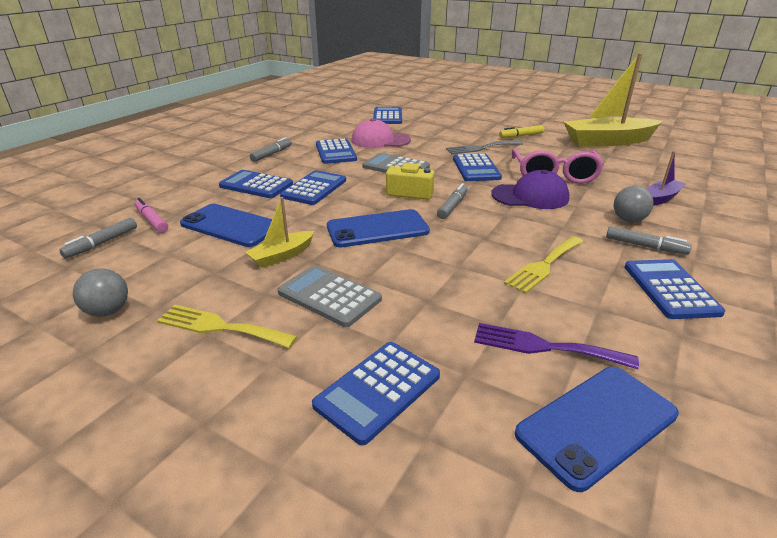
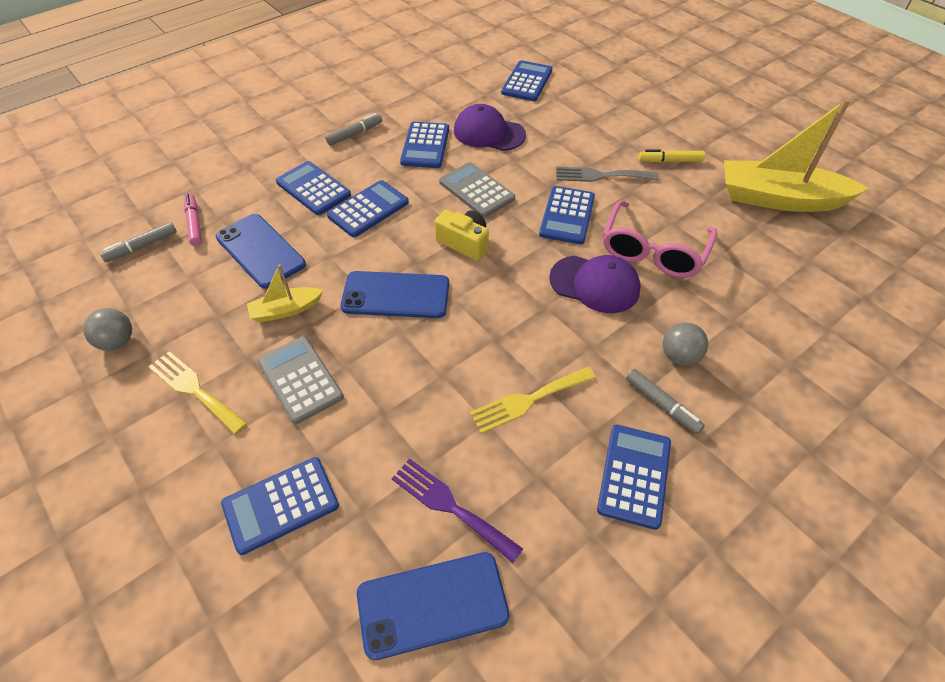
camera: 20 degrees right, 20 degrees up
(380, 140) = (488, 133): pink cap -> purple cap
(452, 206) = (496, 278): grey marker -> none
(661, 198) = (753, 329): purple boat -> none

